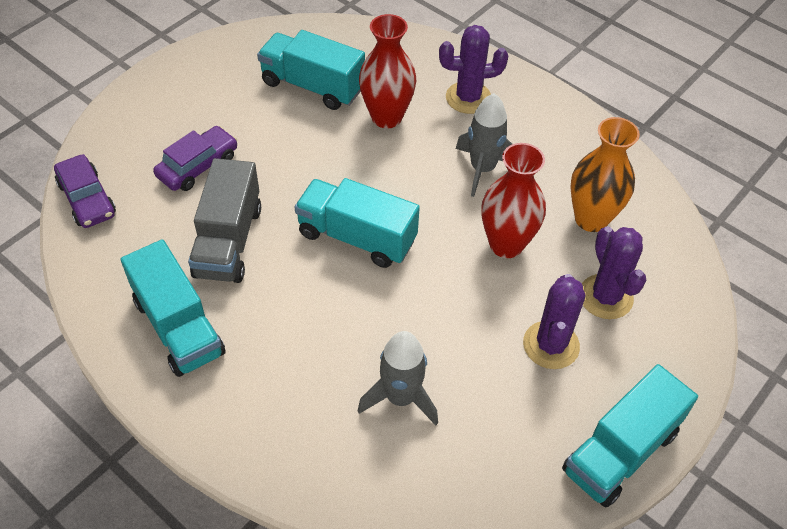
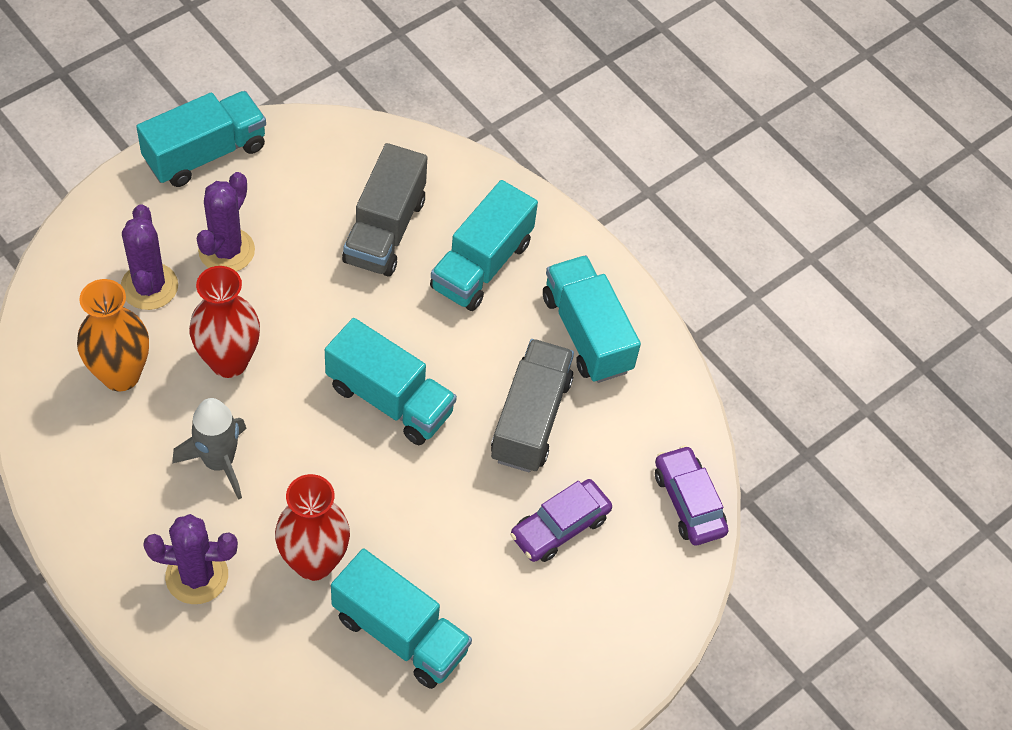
camera: 175 degrees left, 5 degrees up
(292, 378) = (481, 265): none -> turquoise truck
(401, 398) = (385, 230): grey rocket -> grey truck

